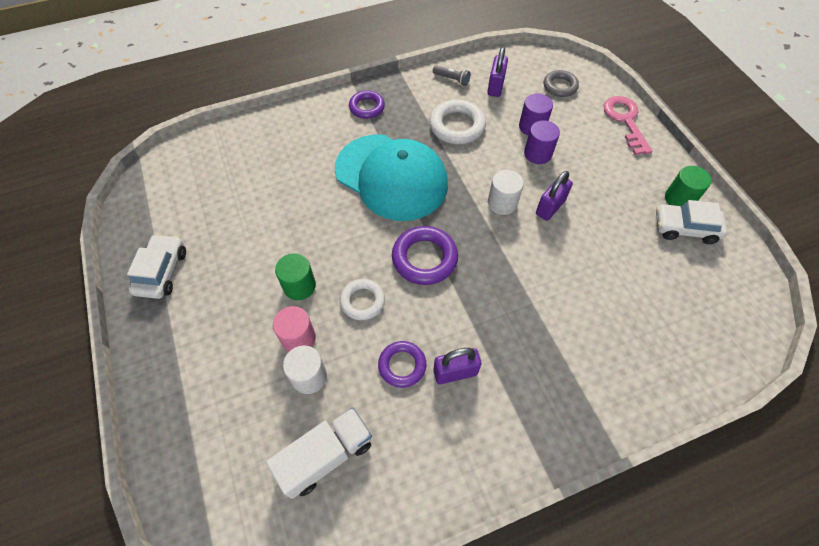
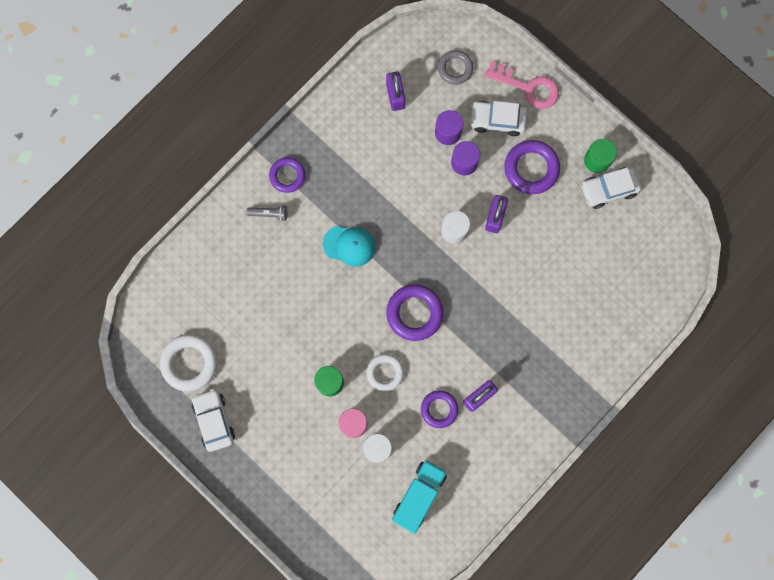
camera: 25 degrees left, 20 degrees up
(325, 456) = (419, 495): white truck -> turquoise truck
(391, 177) = (349, 245): turquoise cap -> turquoise cap, size x0.47
(452, 79) = (350, 104): grey flashlight -> grey flashlight (269, 214)
(457, 126) = (380, 162): white ring -> white ring (189, 363)
(585, 134) = (497, 120): none -> white car
(605, 181) = (531, 168): none -> purple ring
(625, 121) = (528, 87): pink key -> pink key turned 150 degrees clockwise

